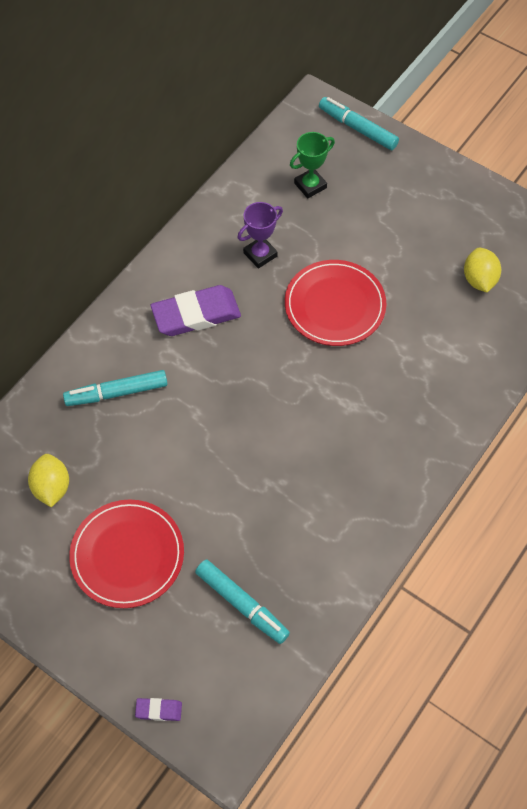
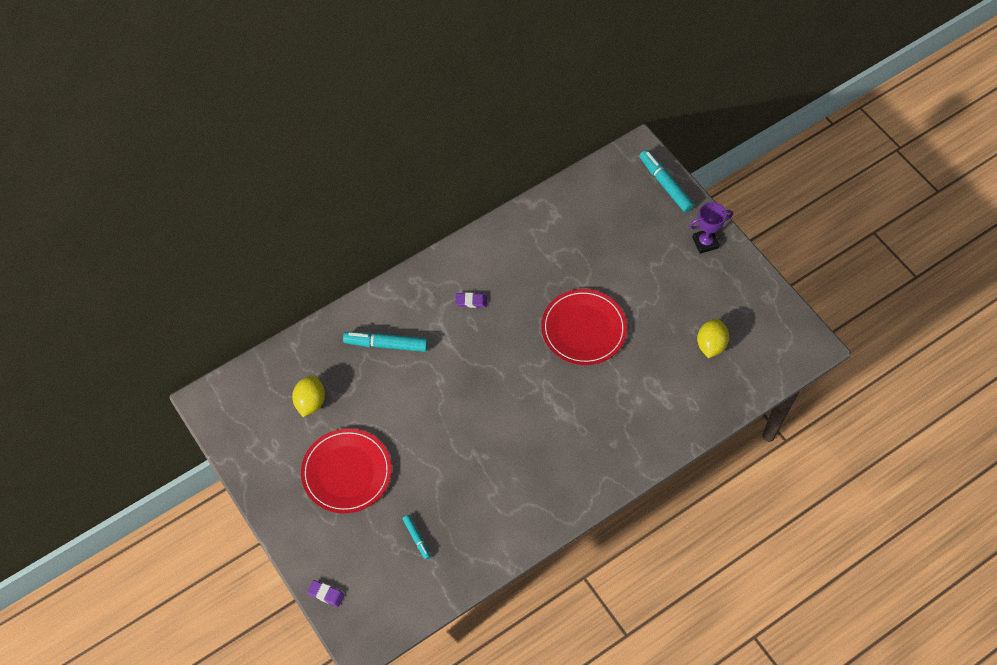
camera: 20 degrees right, 0 degrees up
(196, 314) = (471, 301): purple eraser -> purple eraser, size x0.45
(242, 604) = (417, 538): turquoise marker -> turquoise marker, size x0.55
(260, 254) = (541, 268): purple trophy -> purple trophy (705, 242)
(310, 185) = (605, 222): green trophy -> none

